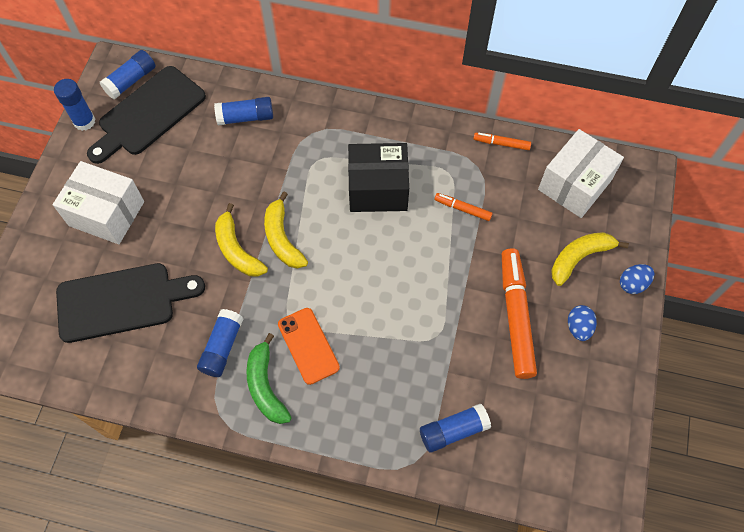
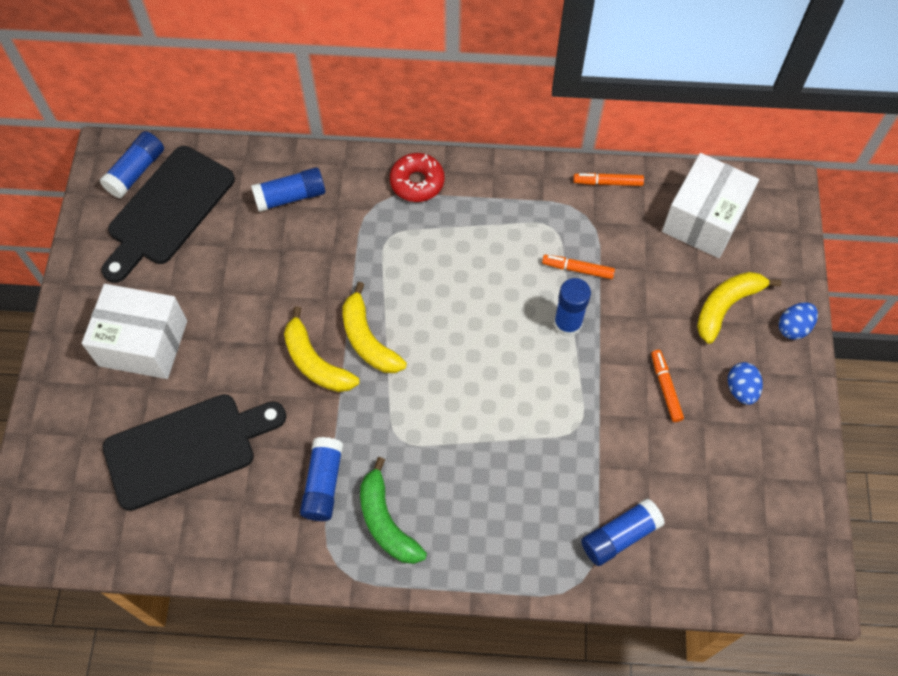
camera: 10 degrees left, 0 degrees up
(84, 121) = (88, 232): blue glue stick -> blue glue stick (567, 324)
(308, 345) = (427, 464): orange phone -> none
(348, 121) = (417, 182): none -> red donut
(378, 189) = (471, 260): black box -> none
(515, 316) = (665, 388): orange marker -> orange marker, size x0.48

